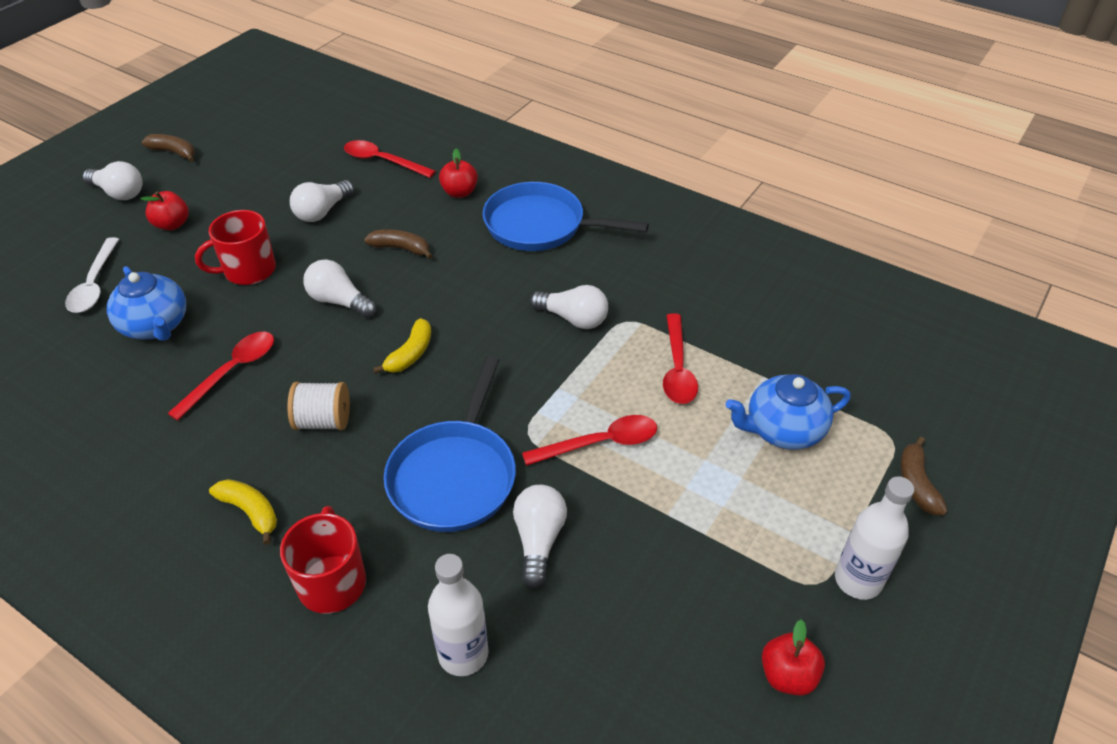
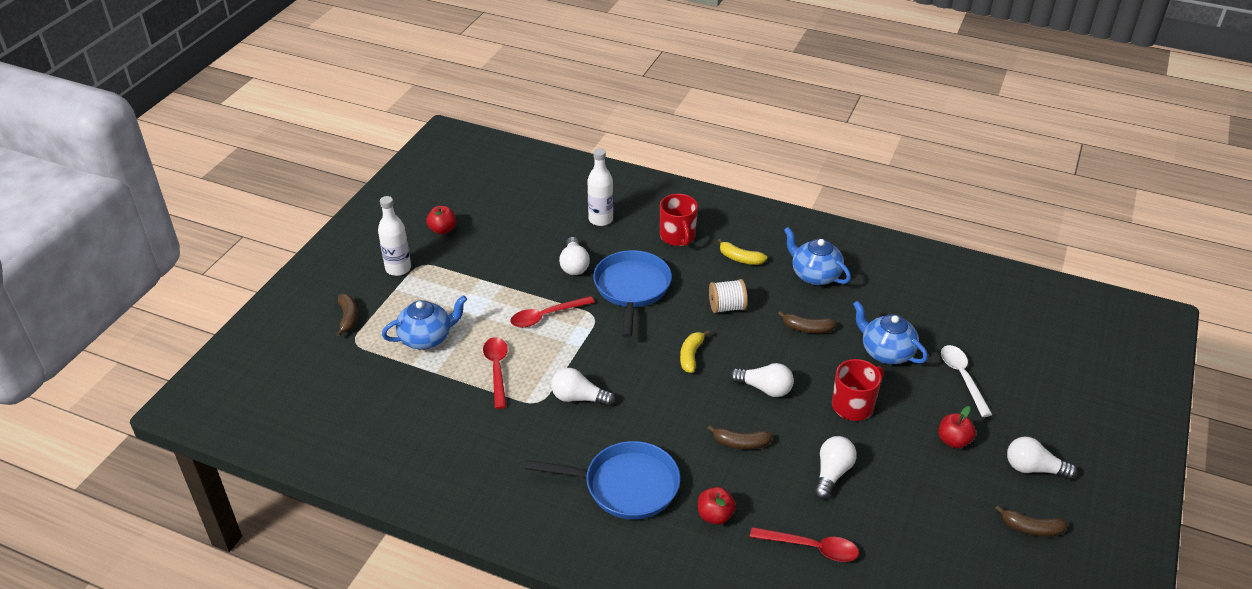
camera: 170 degrees right, 5 degrees down
(154, 460) = (814, 275): none -> blue teapot
(232, 372) = (807, 328): red spoon -> brown banana

